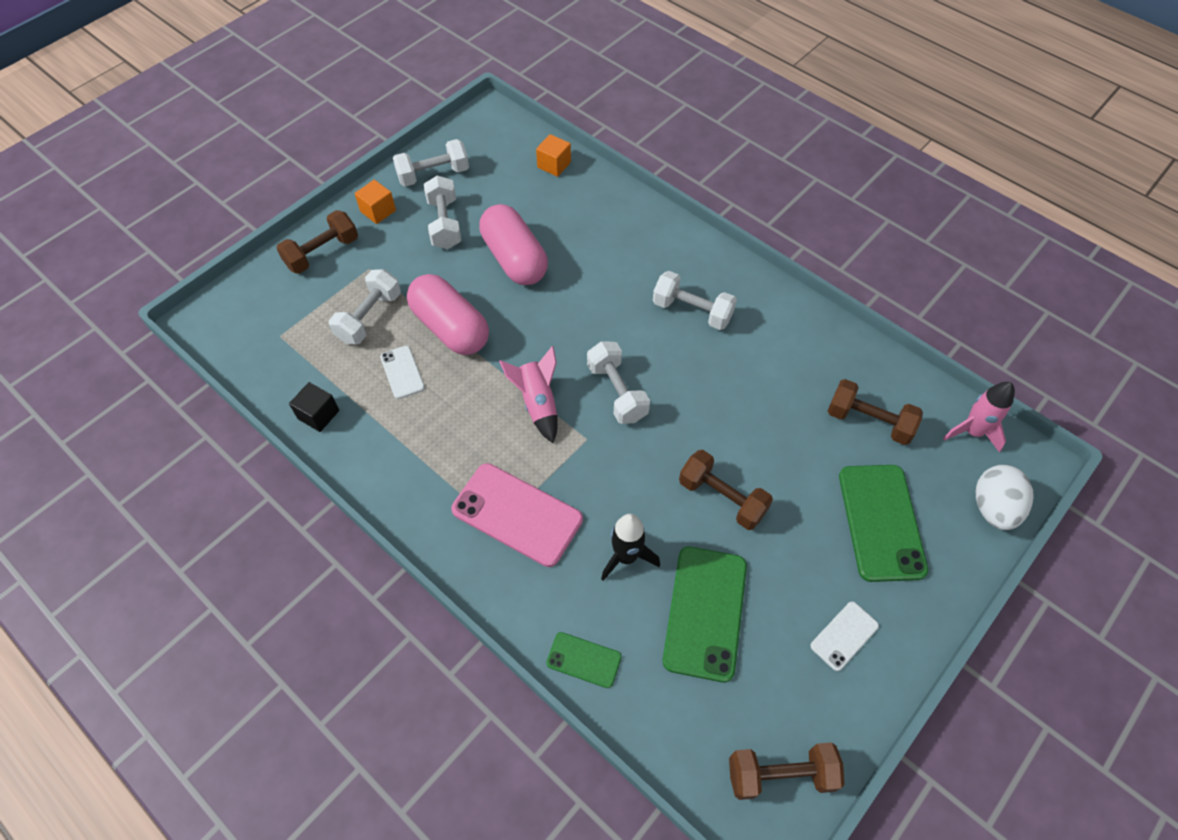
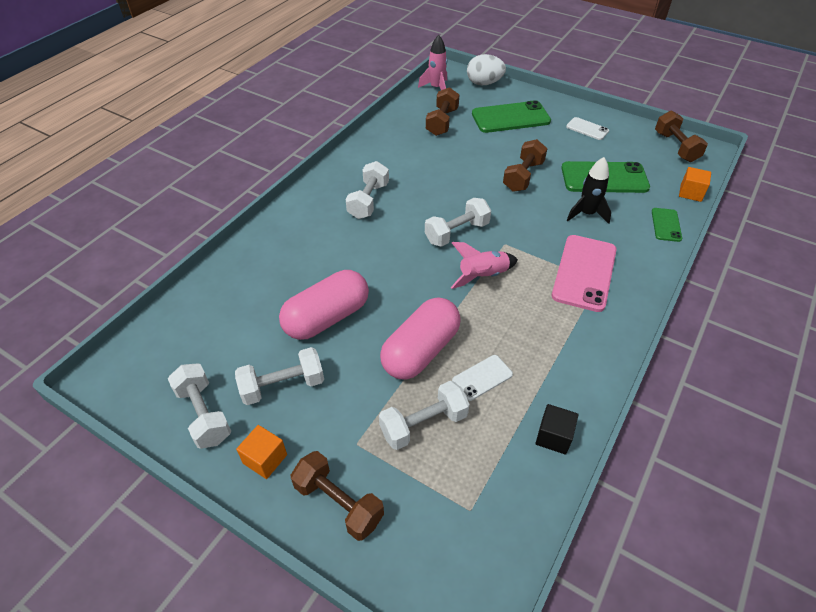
camera: 100 degrees left, 10 degrees down
(369, 317) = (423, 424): white dumbbell -> white dumbbell turned 45 degrees counterclockwise
(554, 165) = (194, 308): orange cube -> orange cube (690, 193)

